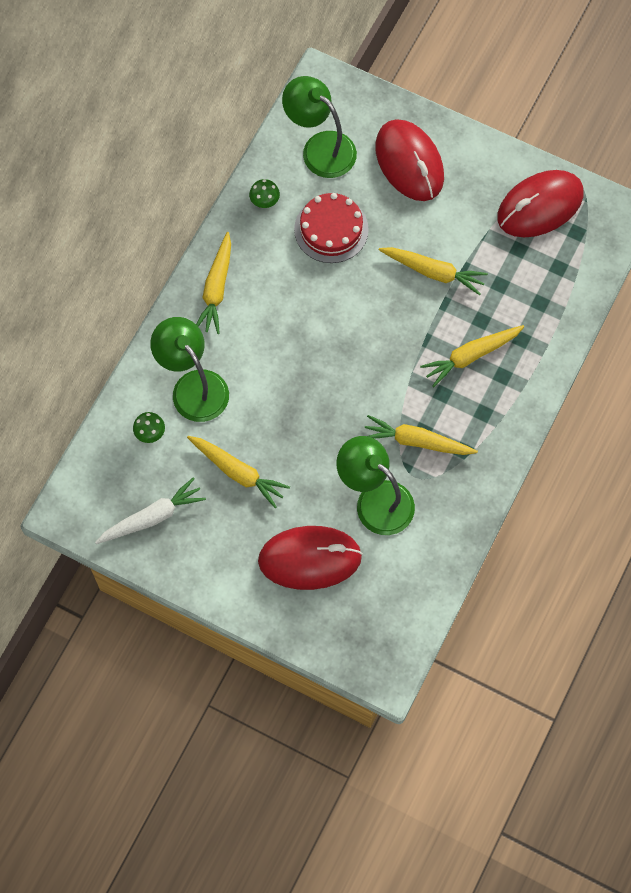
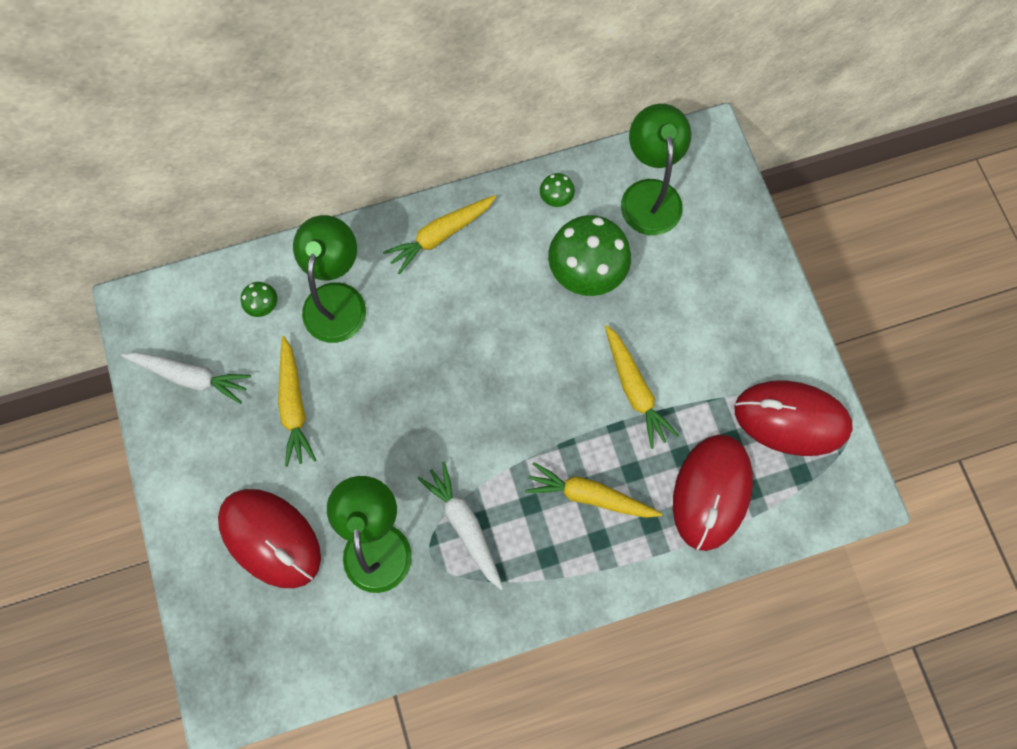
camera: 45 degrees right, 5 degrees up
(331, 229) = (586, 272): red cake -> green mushroom
(409, 162) = (713, 275): red mouse -> red mouse (711, 492)
(417, 441) = (464, 525): yellow carrot -> white carrot

